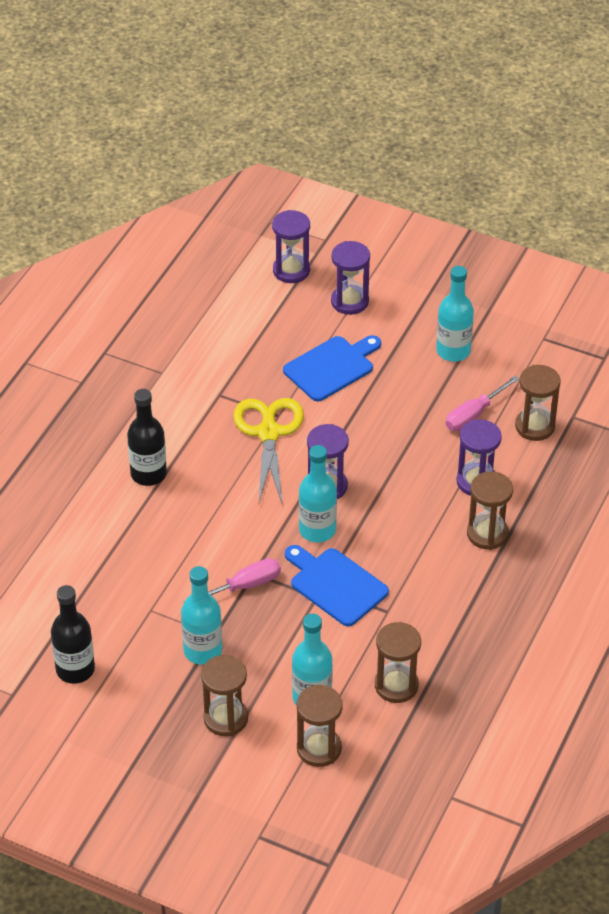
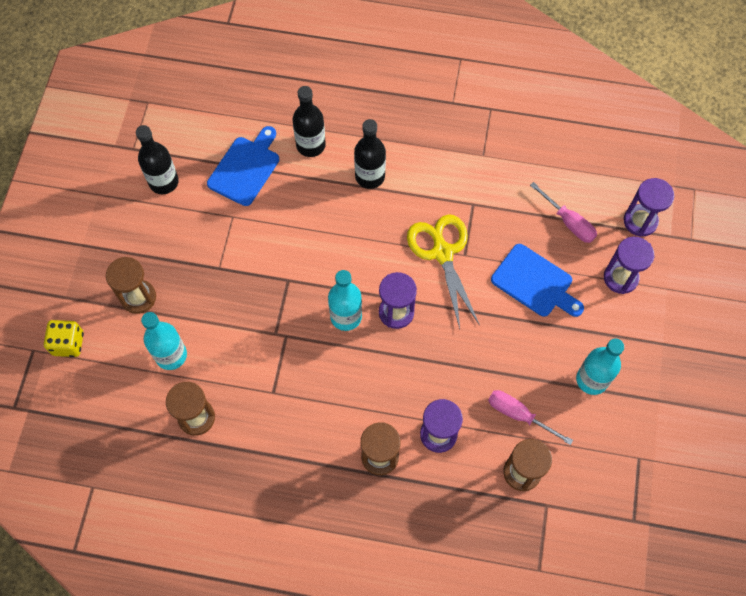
camera: 75 degrees right, 20 degrees up
(84, 519) = (311, 145): none -> black bottle
(203, 651) = (200, 264): turquoise bottle -> none
(244, 586) = (272, 276): pink screwdriver -> pink screwdriver (568, 222)
(263, 798) = (68, 343): none -> yellow dice
(269, 433) = (442, 252): yellow scissors -> yellow scissors turned 90 degrees counterclockwise
(319, 748) = (122, 373): brown hourglass -> none
(335, 585) = (290, 345): blue cutting board -> blue cutting board (245, 168)

